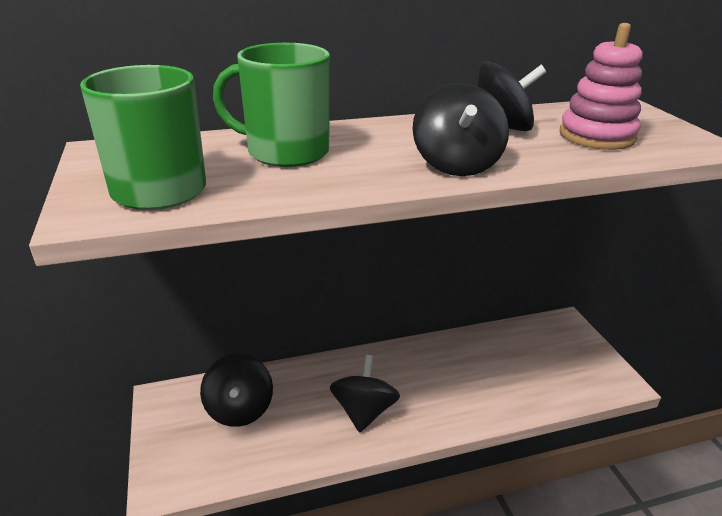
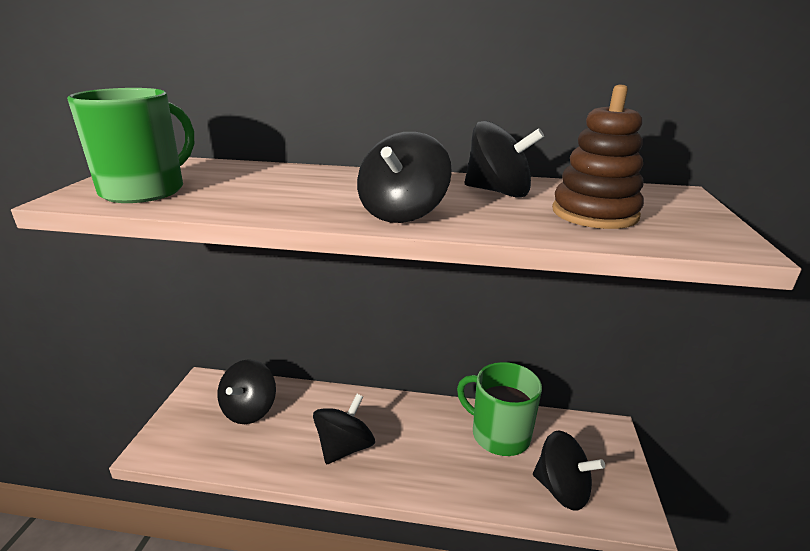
camera: 25 degrees right, 5 degrees down
(285, 152) = (274, 181): green mug -> green mug (499, 434)
(561, 381) = (562, 489): none -> black spinning top
(596, 136) = (594, 213): pink stacking toy -> brown stacking toy

